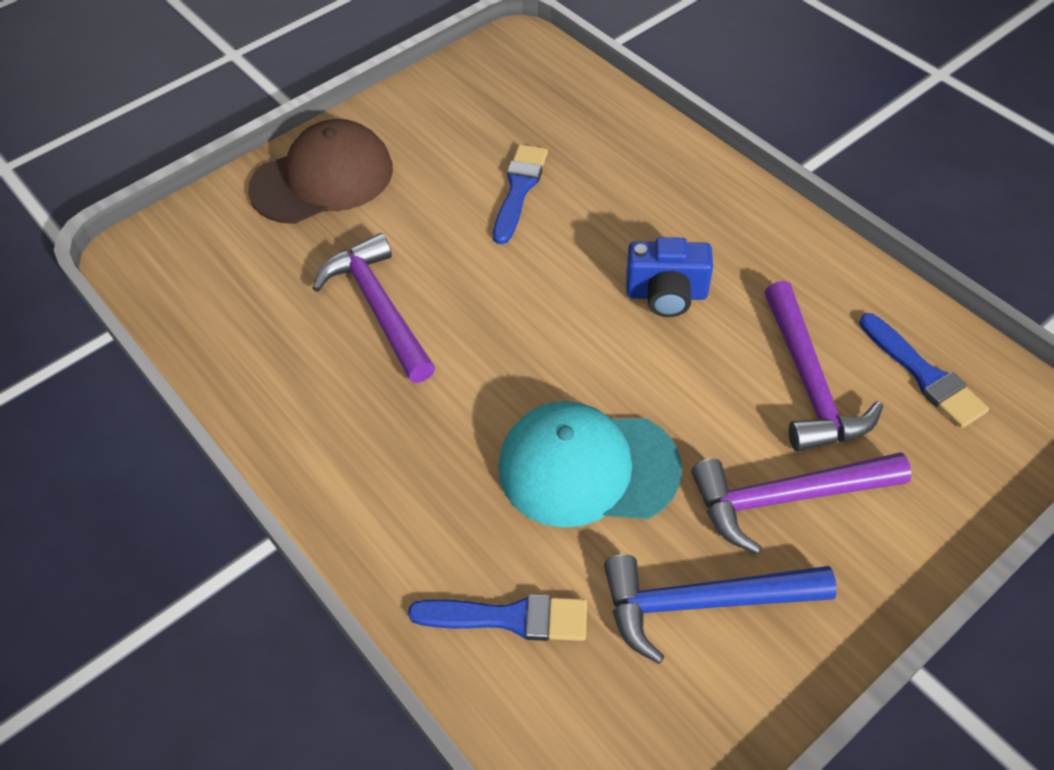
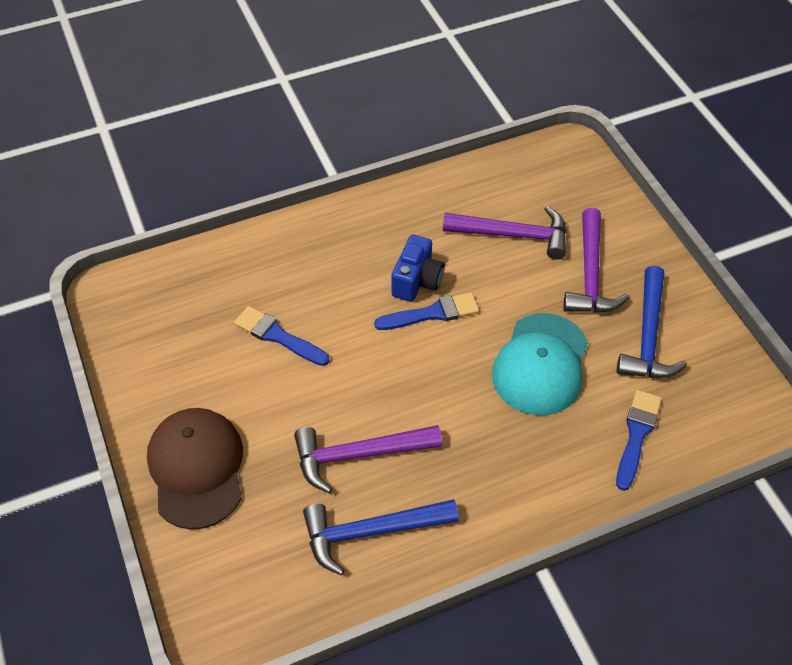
camera: 75 degrees left, 0 degrees up
(280, 347) = (371, 531): none -> blue hammer
(924, 375) = (526, 183): blue brush -> blue brush (432, 313)

